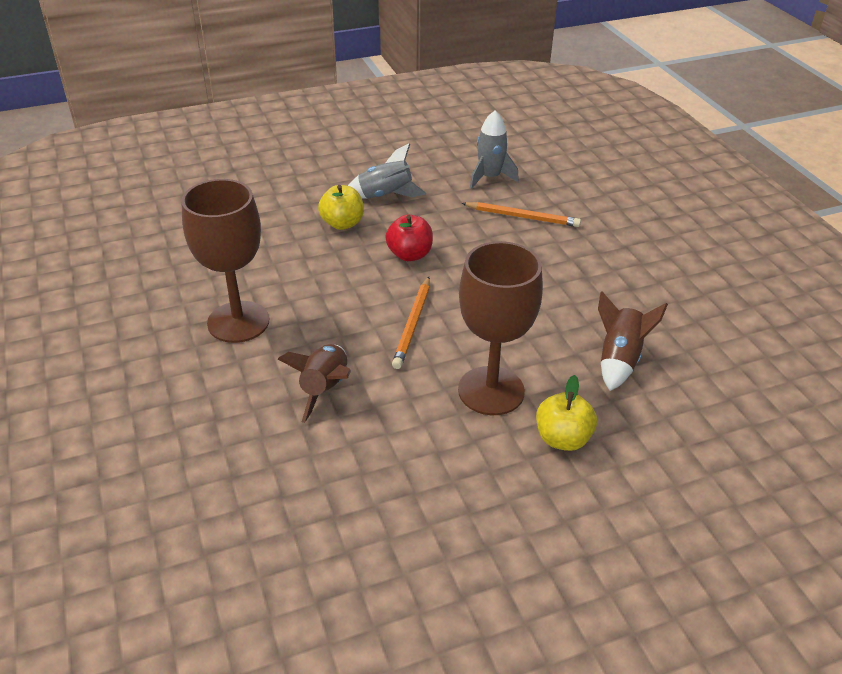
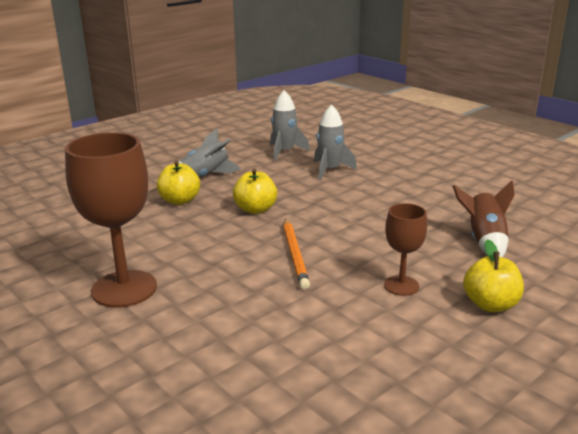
camera: 20 degrees left, 15 degrees down
(325, 389) = (248, 321): brown rocket -> none
(409, 254) = (255, 209): red apple -> yellow apple
(491, 391) = (401, 285): brown goblet -> brown goblet, size x0.54
(522, 217) = (330, 170): orange pencil -> grey rocket

